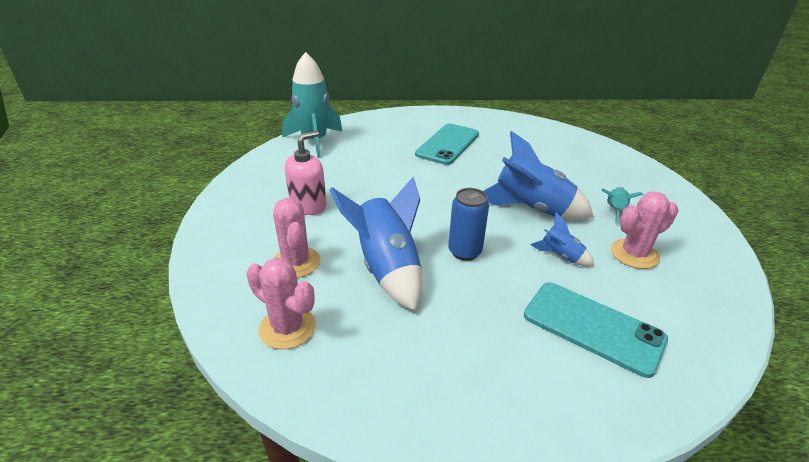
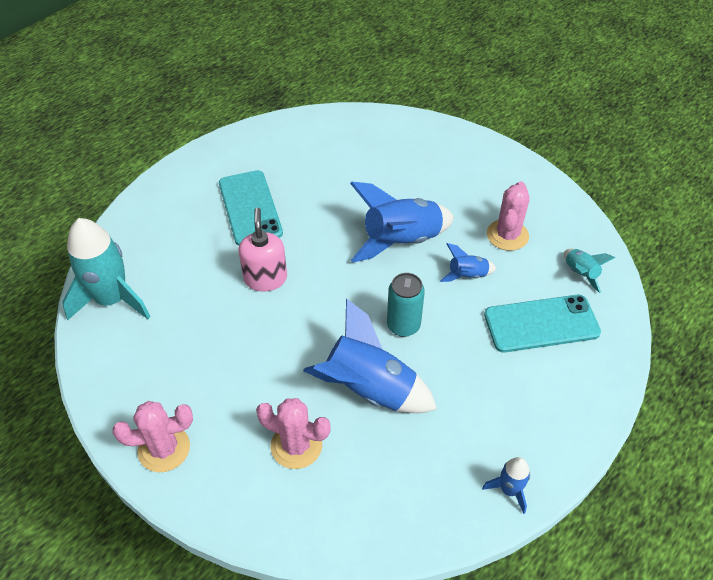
camera: 45 degrees left, 15 degrees up
(287, 328) = (369, 501): pink cactus -> pink cactus (164, 449)
(308, 206) = (224, 382): pink soap dispenser -> pink soap dispenser (265, 278)
(397, 416) = (509, 490): none -> blue rocket
(464, 252) = (403, 325): blue can -> turquoise can
(614, 210) = (457, 197): turquoise rocket -> turquoise rocket (580, 274)

